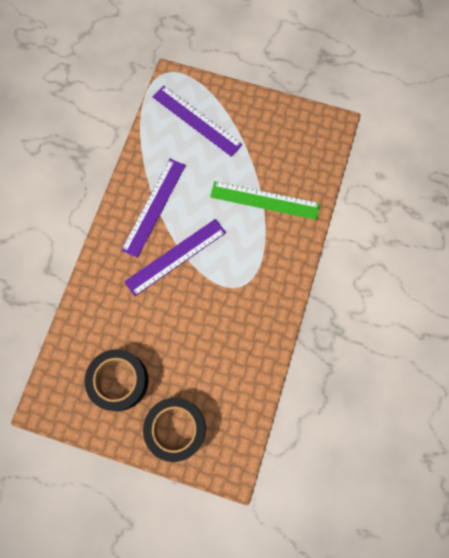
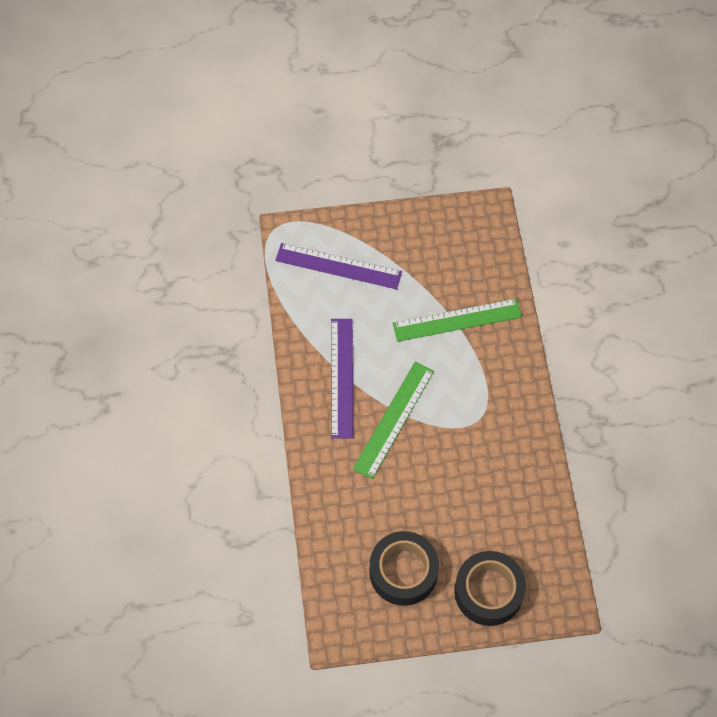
camera: 25 degrees left, 10 degrees down
(175, 257) = (394, 419): purple ruler -> green ruler

